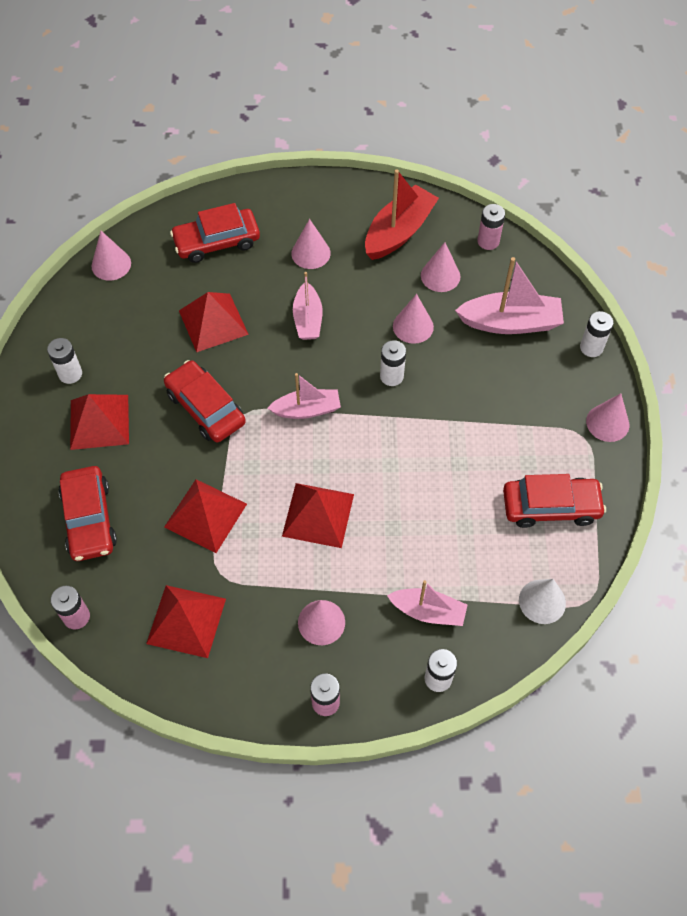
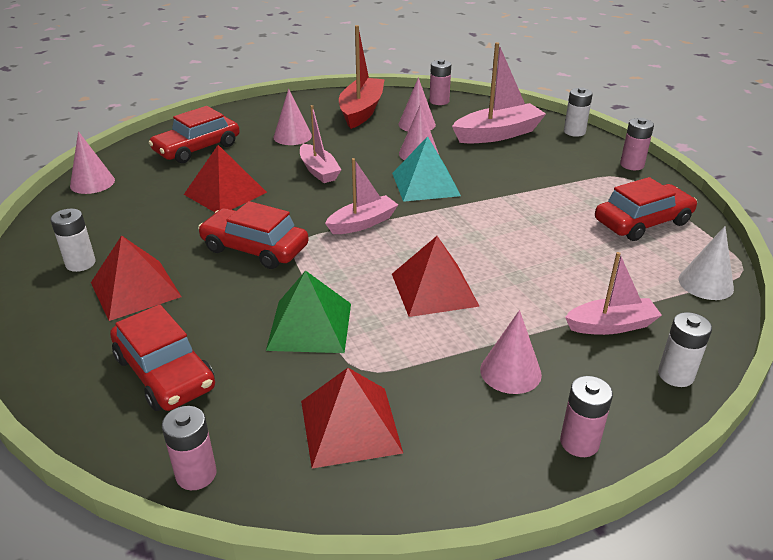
camera: 25 degrees left, 25 degrees down
(205, 515) = (310, 326): red pyramid -> green pyramid
(391, 376) = (425, 184): white battery -> turquoise pyramid
(607, 423) = (632, 165): pink cone -> pink battery

